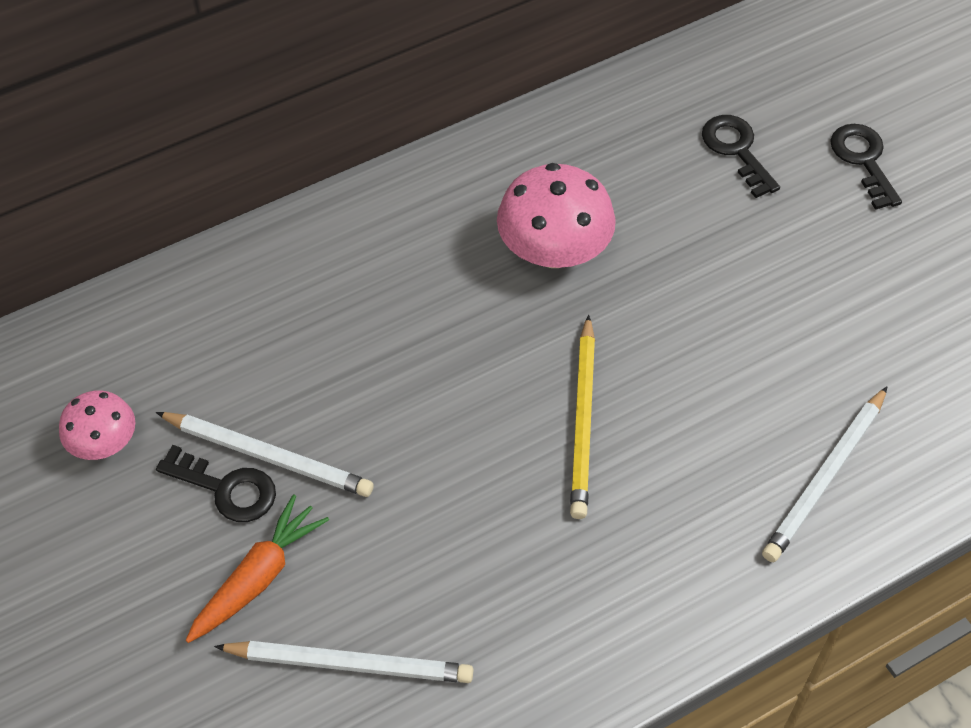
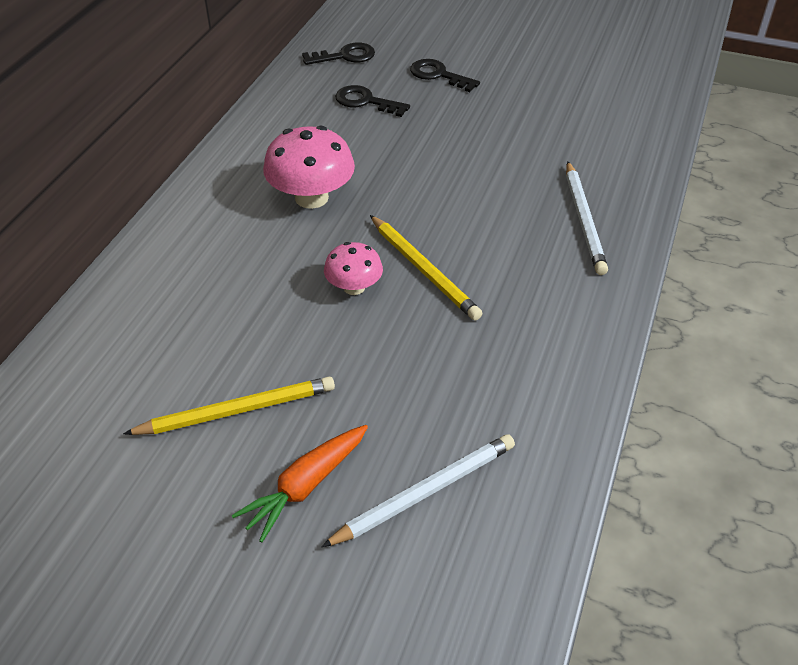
camera: 40 degrees left, 10 degrees down
(104, 443) = (96, 480): pink mushroom -> pink mushroom (354, 287)
(227, 488) = (226, 448): black key -> black key (345, 56)
(258, 577) = (306, 486): orange carrot -> orange carrot turned 135 degrees counterclockwise
(268, 456) = (236, 410): white pencil -> yellow pencil

